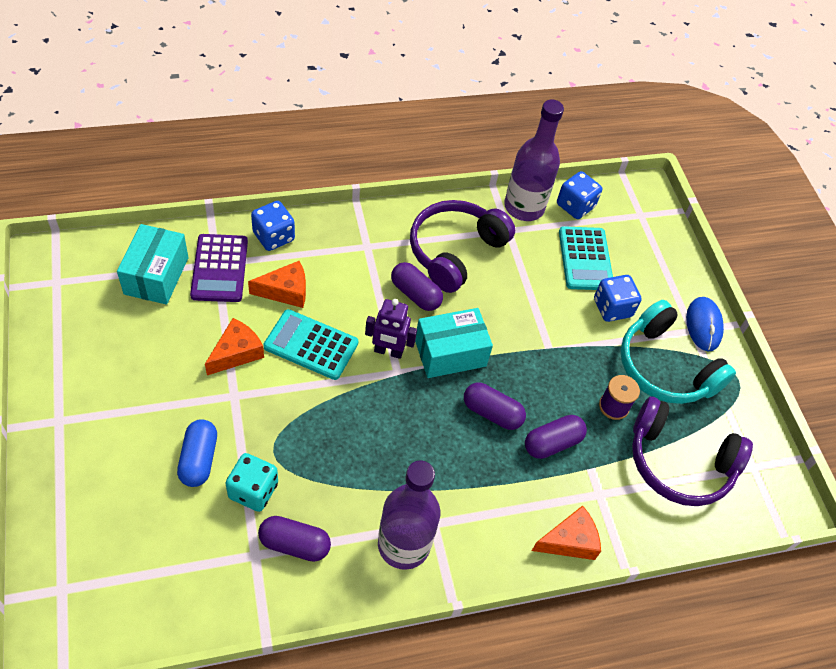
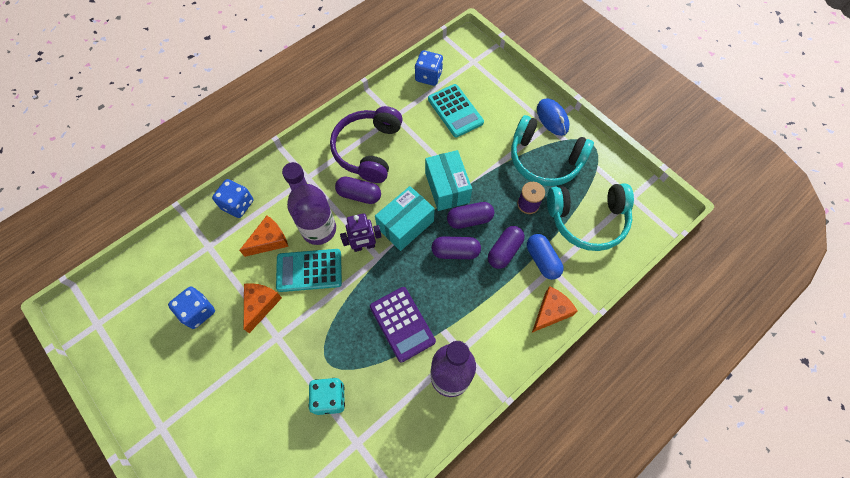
camera: 20 degrees left, 10 degrees up
(156, 276) = (169, 279): turquoise box -> turquoise box (447, 187)
(199, 459) = (279, 397): blue capsule -> blue capsule (542, 260)
(220, 268) = (213, 249): purple calculator -> purple calculator (402, 324)
(294, 544) = (379, 419): purple capsule -> purple capsule (469, 220)
(524, 207) = (396, 94): purple bottle -> purple bottle (319, 229)
(612, 308) = (490, 136): blue dice -> blue dice (198, 311)
(679, 462) = (587, 220): purple headphones -> turquoise headphones

